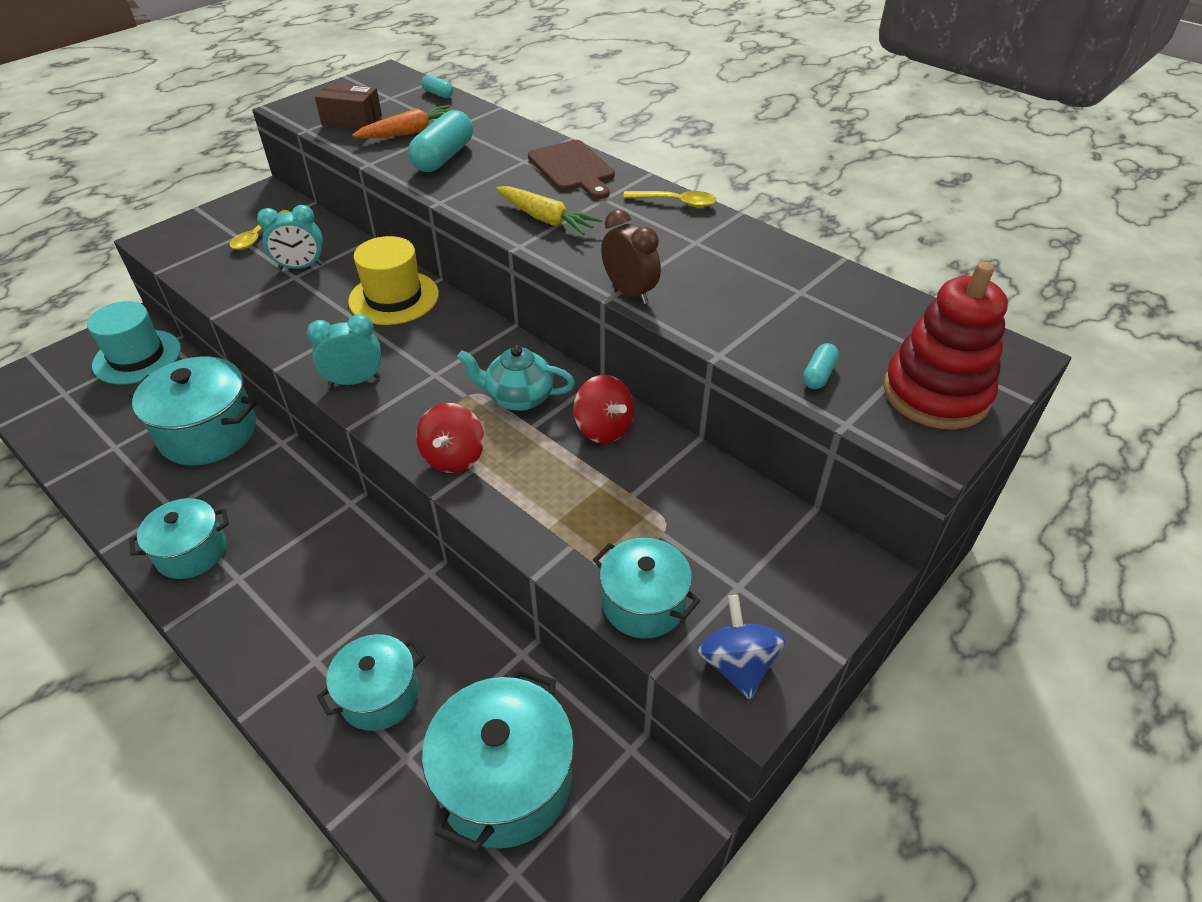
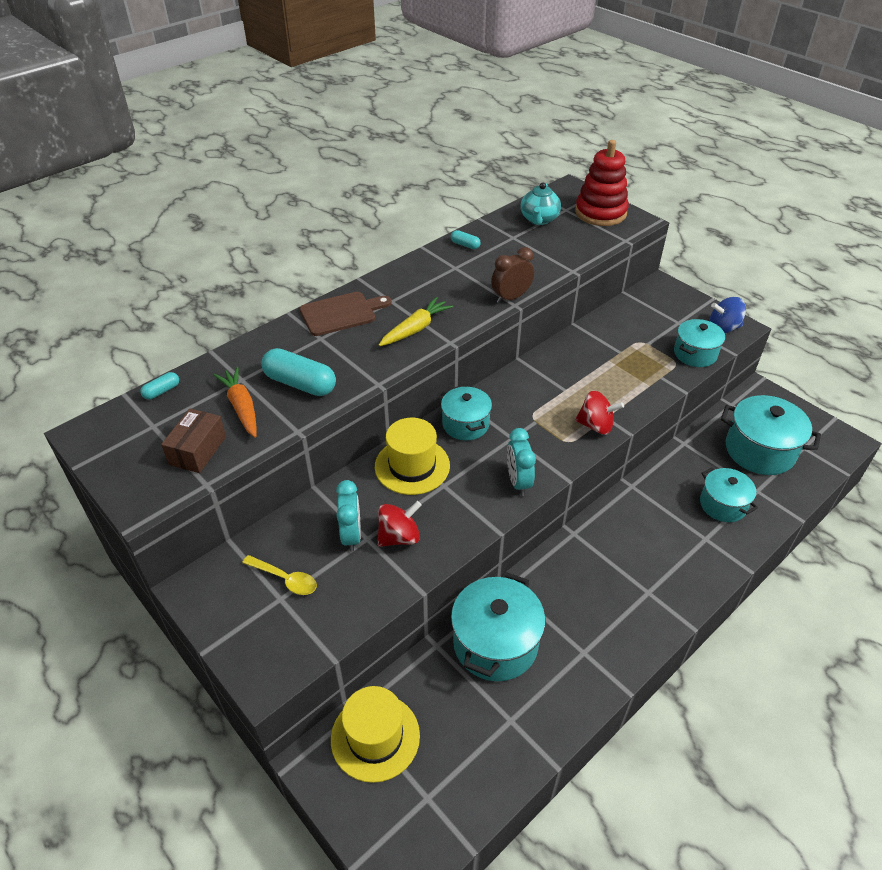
camera: 85 degrees left, 0 degrees up
(137, 357) = (375, 737): turquoise hat -> yellow hat
(191, 552) = (627, 627): turquoise pot -> turquoise pot (465, 424)
(518, 398) = (538, 395): turquoise teapot -> turquoise teapot (539, 219)
(603, 428) = (566, 359): red spinning top -> red spinning top (399, 537)
(676, 202) = (403, 270): yellow spoon -> none
(818, 375) = (588, 242): turquoise capsule -> turquoise capsule (465, 245)

